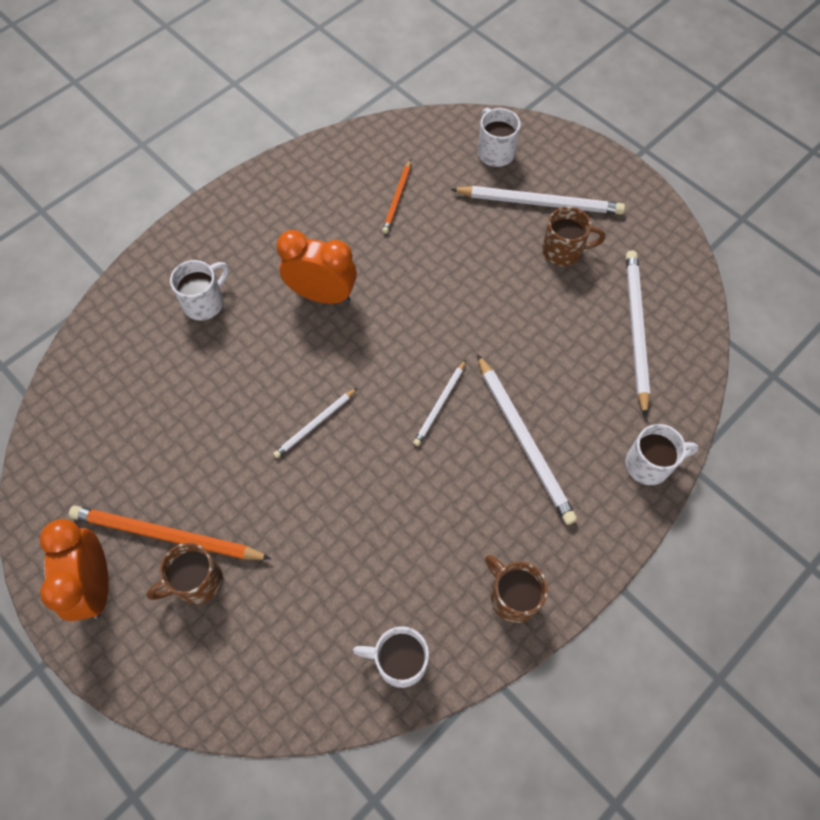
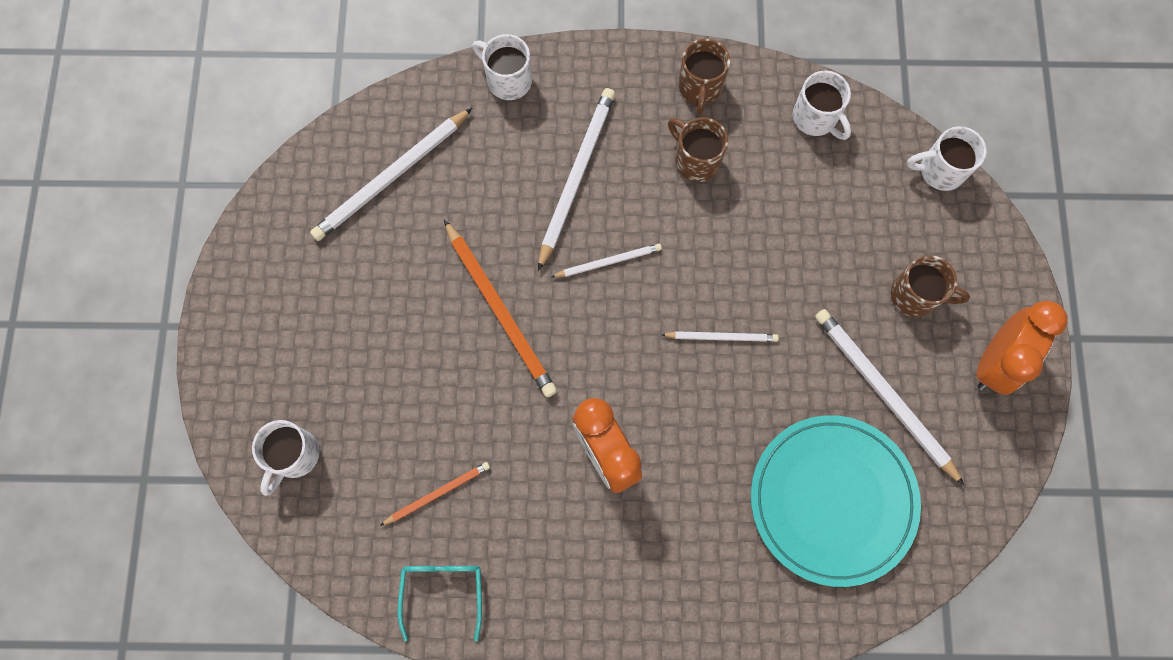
camera: 135 degrees left, 10 degrees up
(149, 389) = (832, 500): none -> turquoise plate
(166, 535) = (913, 352): orange pencil -> orange pencil (500, 311)
(205, 302) = (715, 547): white mug -> white mug (939, 170)
(342, 161) = (443, 592): none -> turquoise glasses
(540, 203) = (322, 361): white pencil -> white pencil (883, 394)
(564, 251) = (360, 295): brown mug -> brown mug (695, 160)

